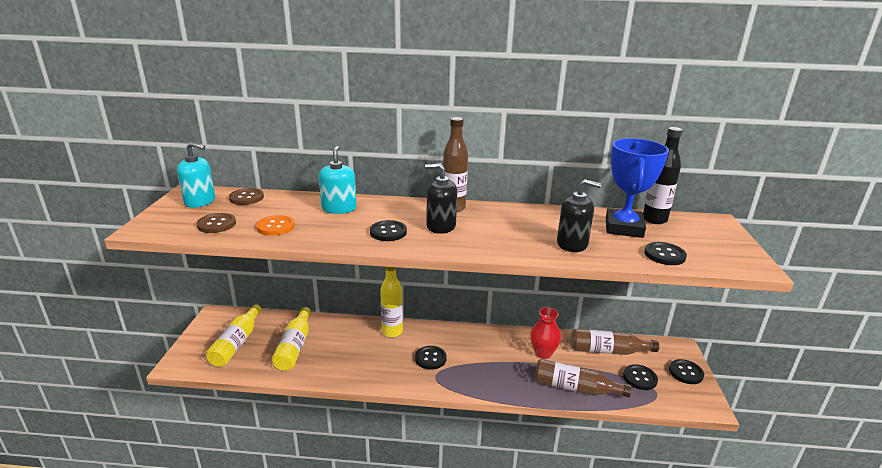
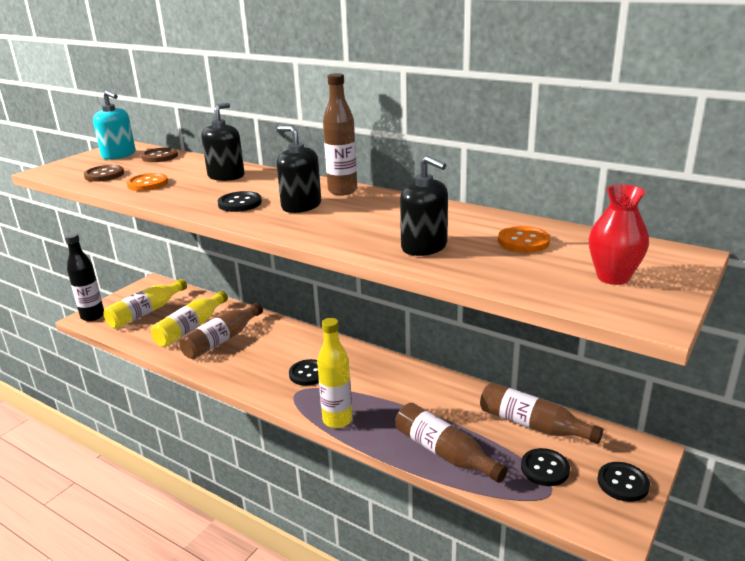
camera: 30 degrees right, 0 degrees up
(333, 350) = (222, 340): none -> brown bottle
(339, 208) = (226, 176): turquoise soap dispenser -> black soap dispenser
(392, 332) = (294, 337): yellow bottle -> yellow bottle (337, 420)
(543, 353) = (442, 404): red vase -> red vase (613, 277)
(624, 228) = (523, 241): blue trophy -> orange button
(654, 220) = (585, 239): black bottle -> black bottle (93, 316)
(664, 255) = (530, 280): black button -> none

